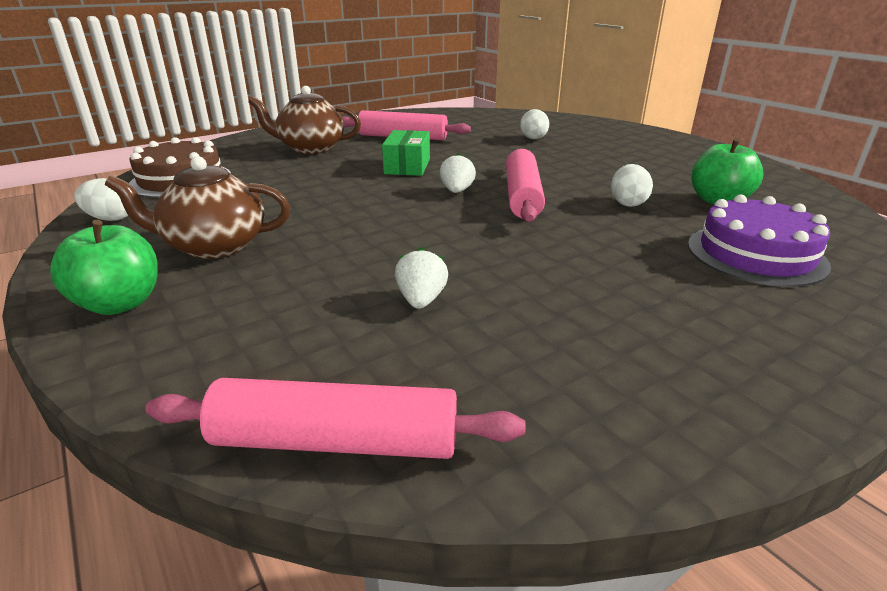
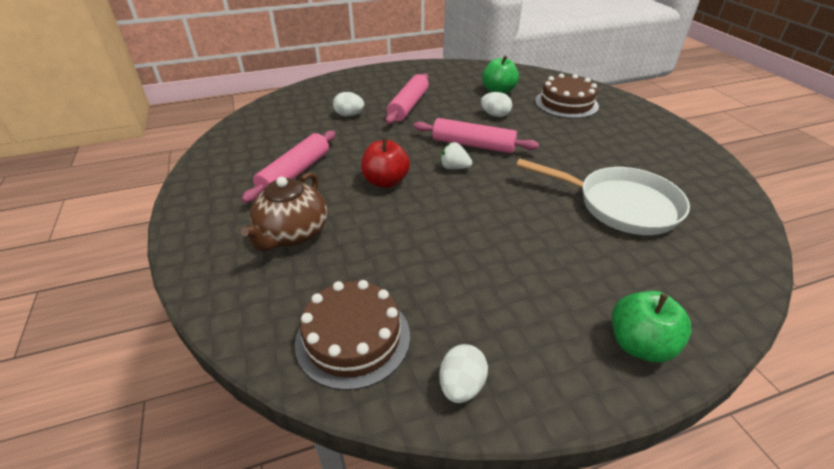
camera: 75 degrees left, 10 degrees up
(214, 246) = (539, 297): brown teapot -> none
(336, 441) = (747, 244): pink rolling pin -> pink rolling pin (408, 106)
(407, 166) = (385, 181): green box -> red apple
(421, 300) = (620, 205): white strawberry -> white pan
(756, 254) = (566, 103): purple cake -> brown cake

